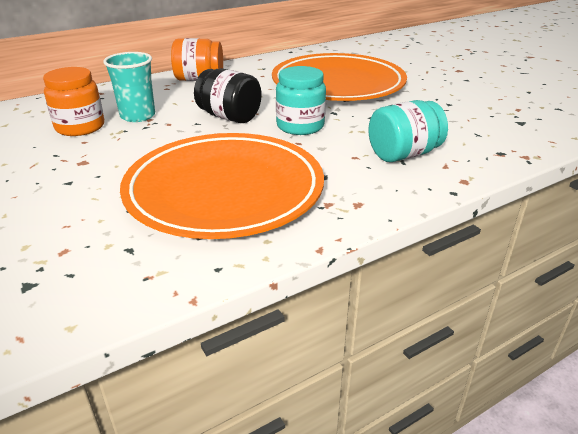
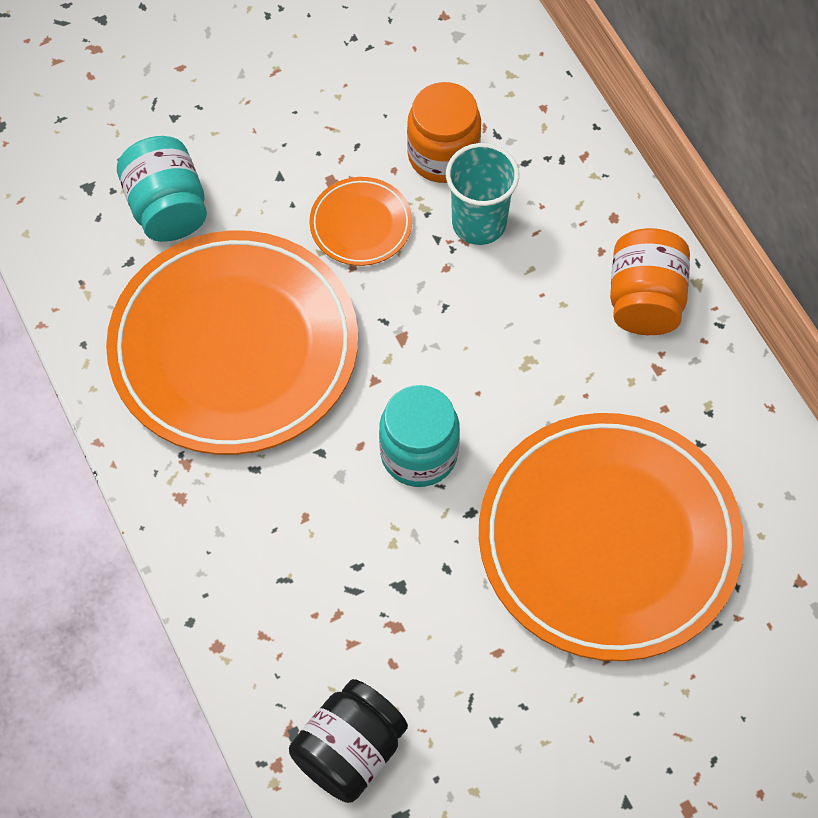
camera: 95 degrees right, 30 degrees up
(126, 150) = (361, 224): none -> orange plate
(229, 117) = (464, 352): black jar -> black jar (349, 752)
(403, 154) = (304, 586): turquoise jar -> turquoise jar (167, 208)

